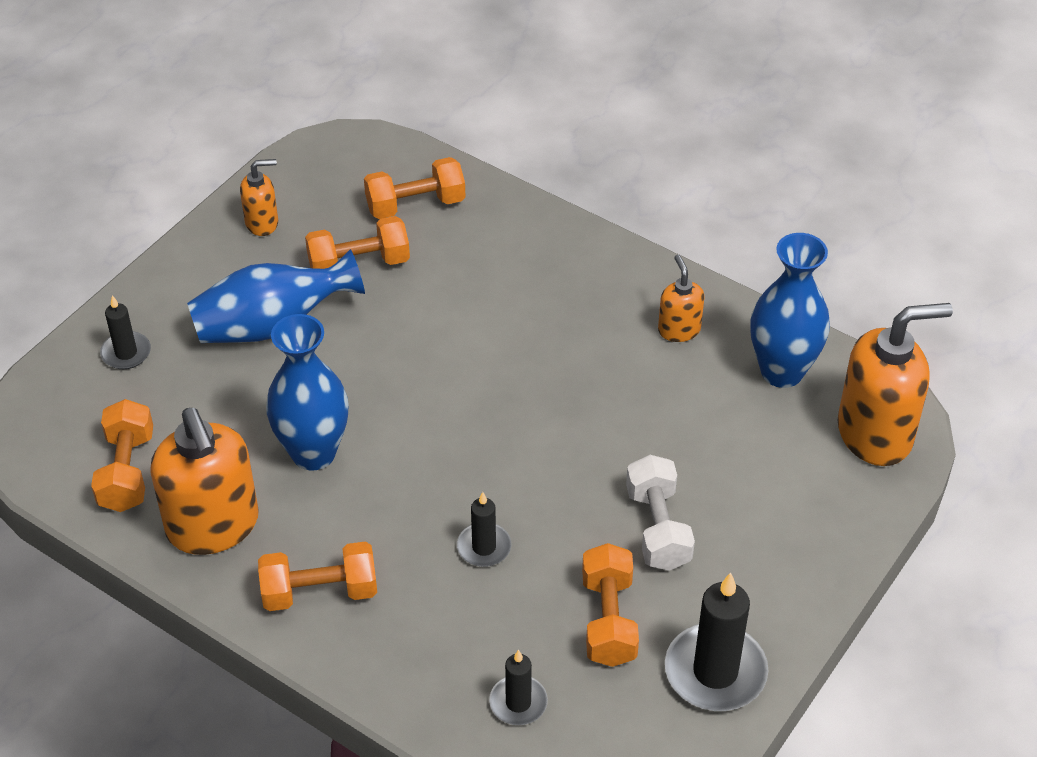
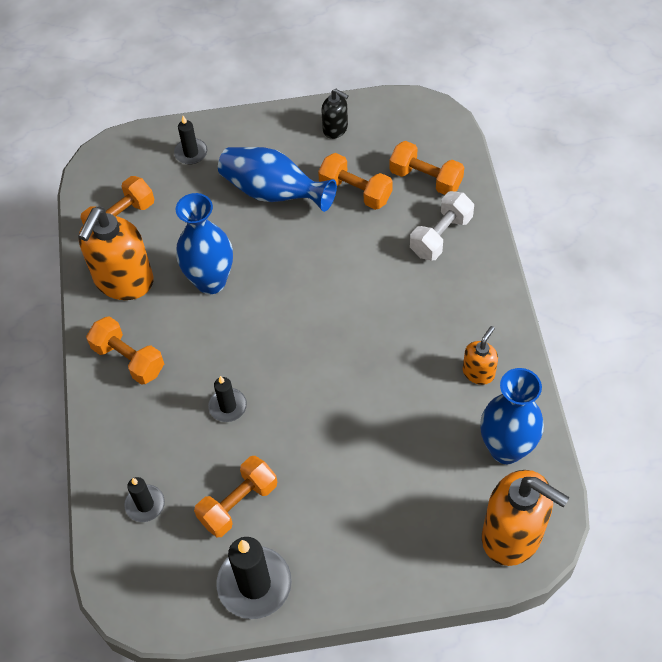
camera: 50 degrees right, 10 degrees up
(262, 223) = (335, 129): orange soap dispenser -> black soap dispenser
(658, 528) = (324, 477): white dumbbell -> white dumbbell (441, 236)

